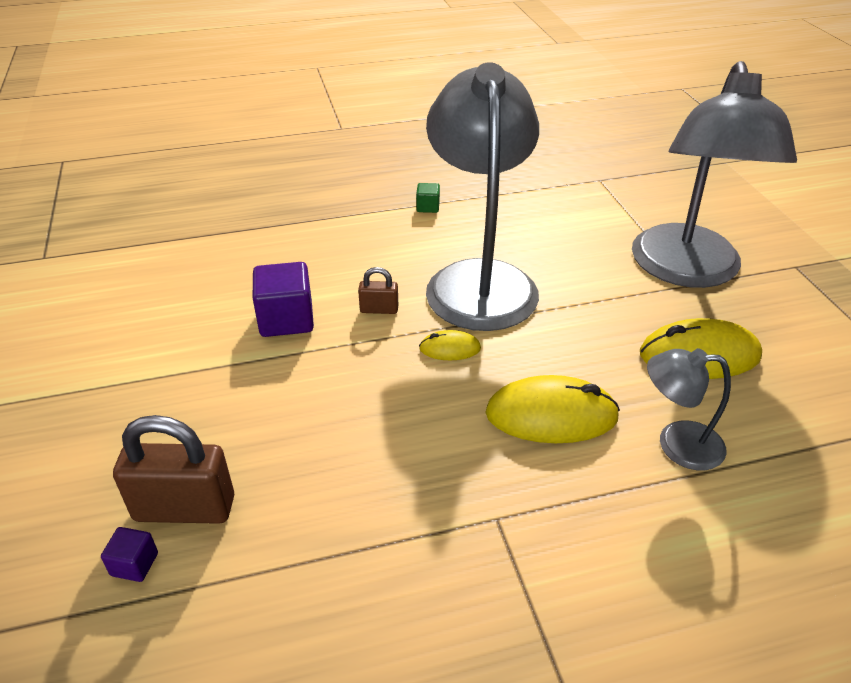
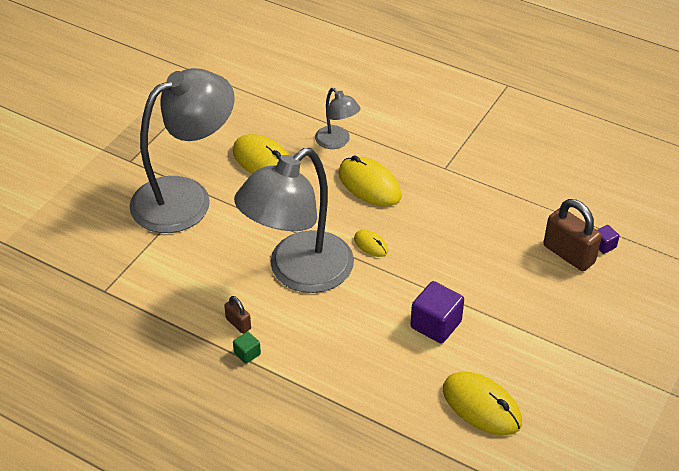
camera: 135 degrees left, 5 degrees up
(172, 284) = (481, 406): none -> yellow mouse
(379, 309) = (378, 294): brown padlock -> brown padlock (238, 324)

